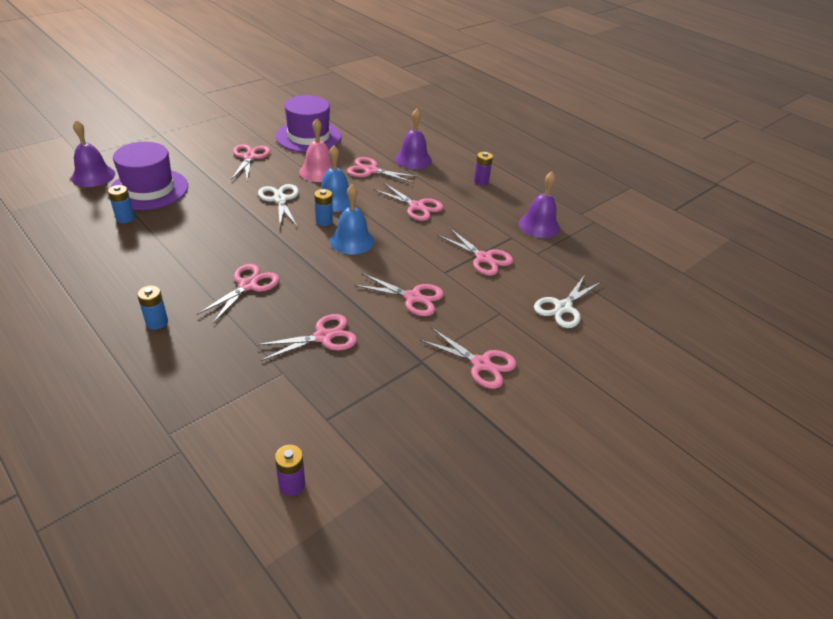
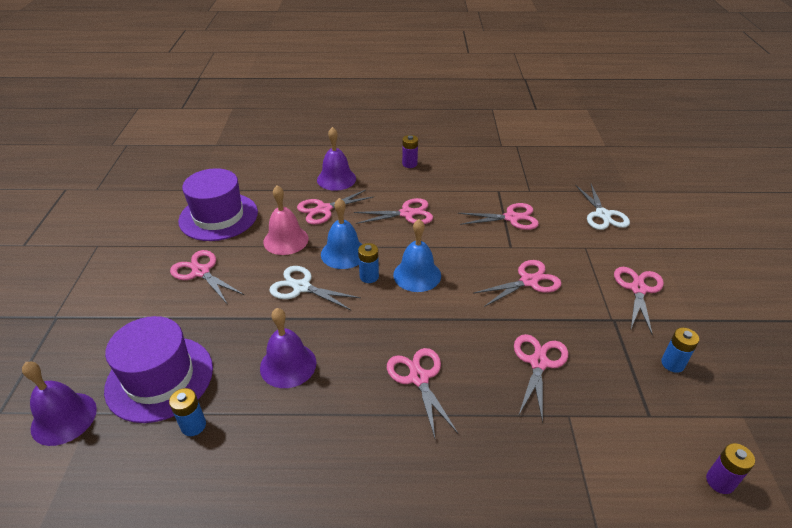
camera: 45 degrees left, 0 degrees up
(157, 322) = (417, 481): blue battery -> blue battery (672, 364)
(481, 364) = (638, 289): pink scissors -> pink scissors turned 60 degrees counterclockwise
(539, 225) = (496, 170): purple bell -> purple bell (288, 365)

